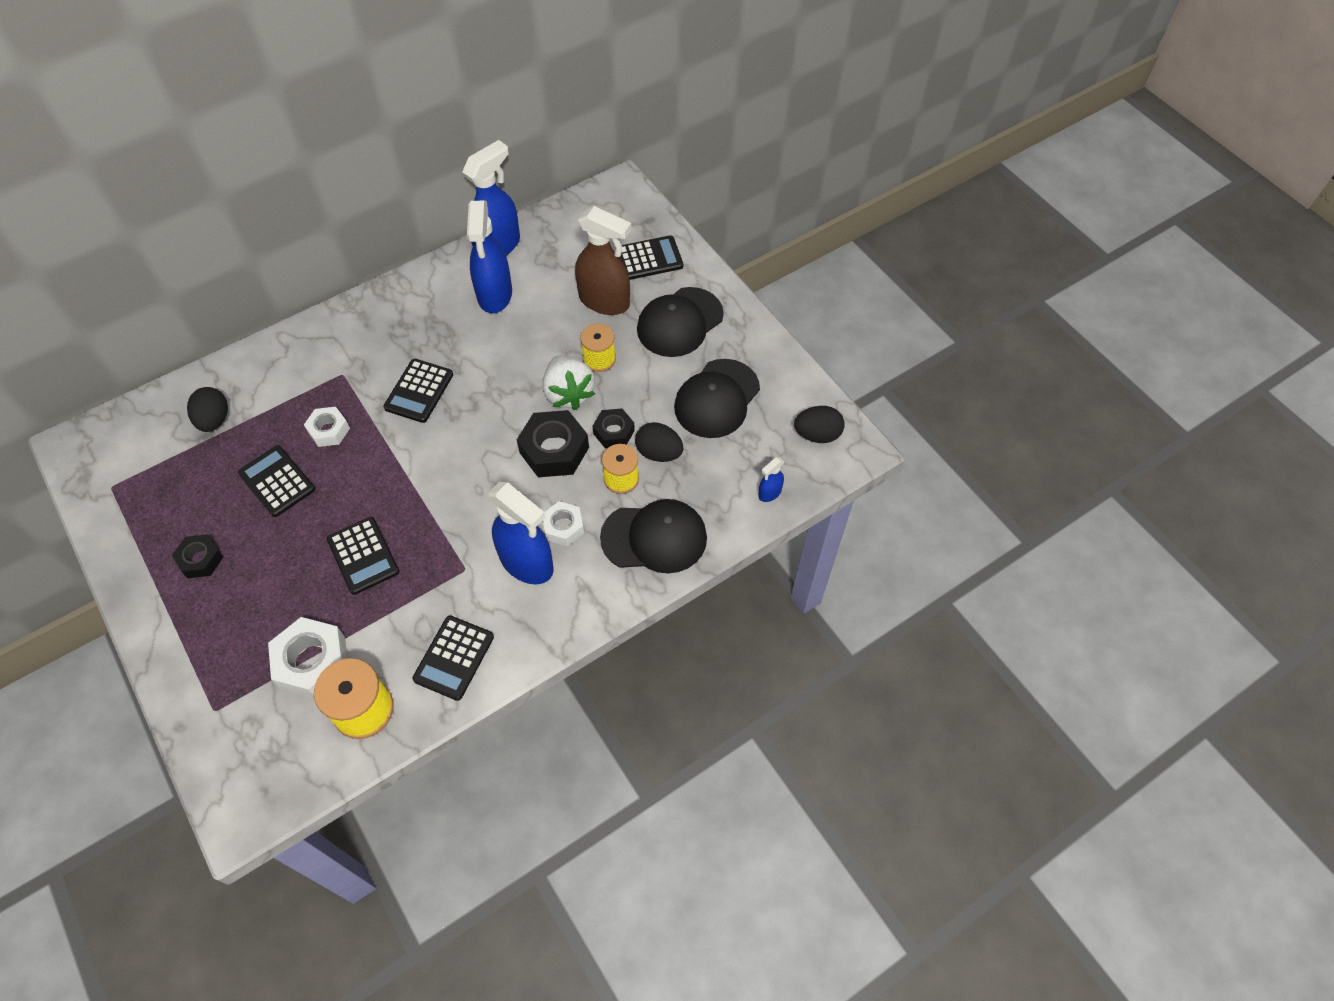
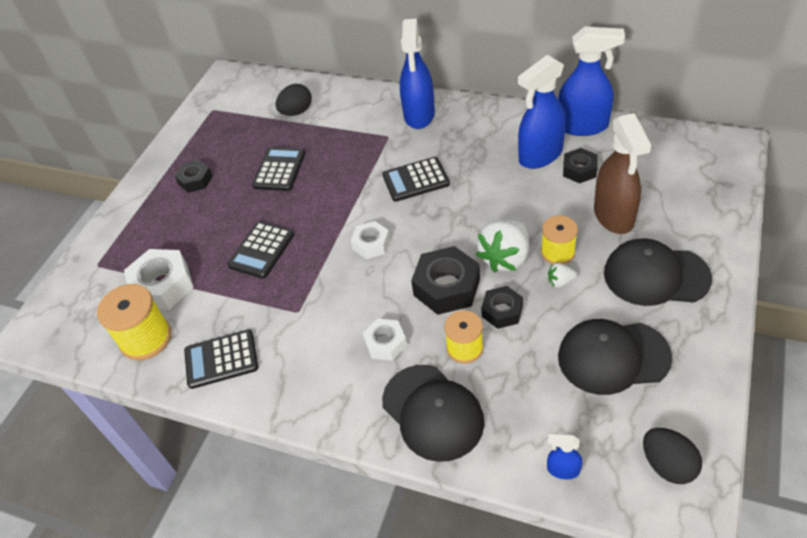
camera: 60 degrees right, 10 degrees down
(329, 430) = (339, 163): white nut -> white nut (371, 244)
(527, 563) = (334, 344): blue spray bottle -> blue spray bottle (419, 115)
(539, 284) = (579, 170): none -> black nut
(626, 378) = (560, 282): none -> white strawberry
(649, 258) = (690, 211): black calculator -> none
(659, 453) = (515, 355): black egg -> none

